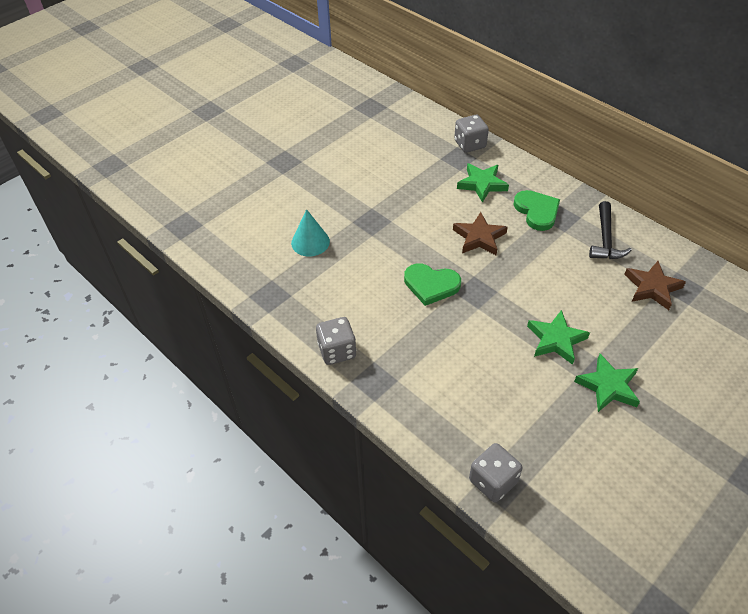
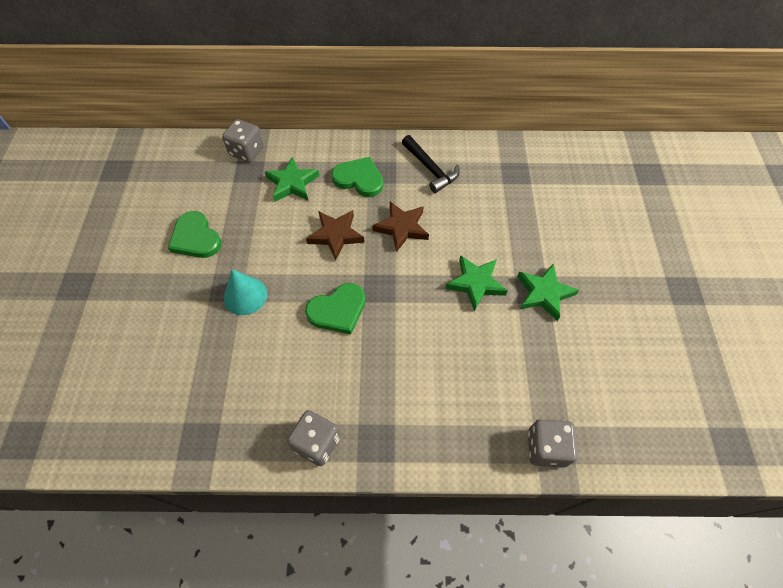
camera: 45 degrees left, 10 degrees up
(310, 242) = (186, 352): turquoise cone -> turquoise cone (245, 295)
(381, 179) = (196, 238): none -> green heart
(652, 288) = (497, 187): brown star -> brown star (402, 228)

